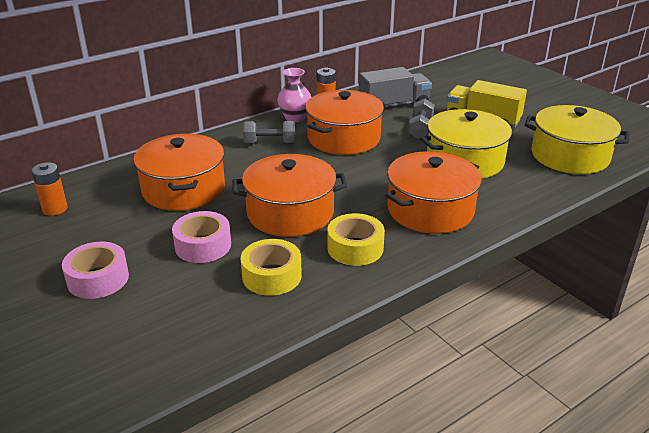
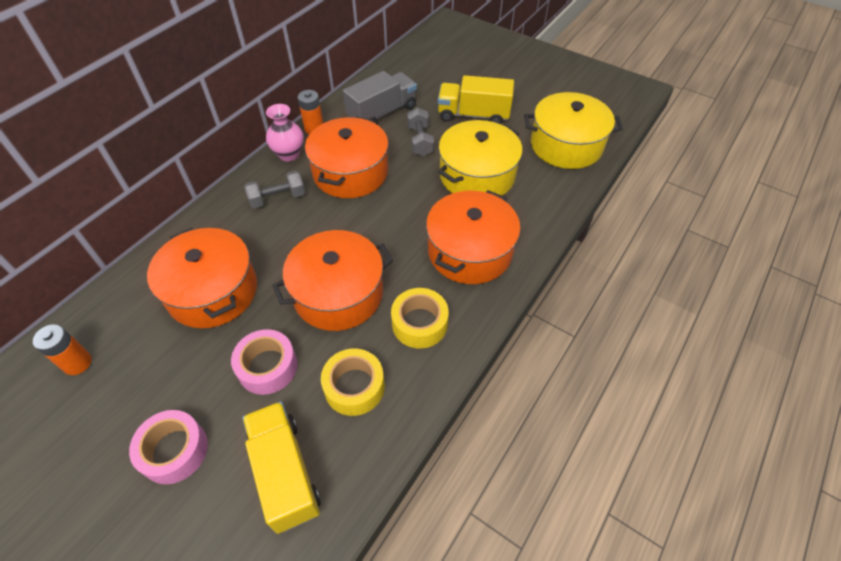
camera: 20 degrees left, 20 degrees up
(180, 316) = (285, 473): none -> yellow truck

